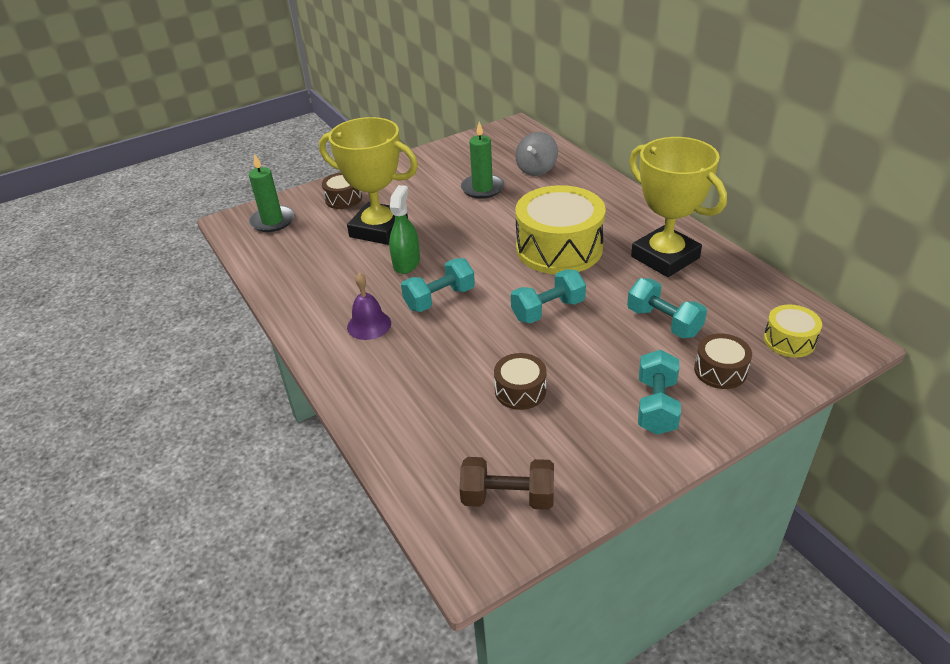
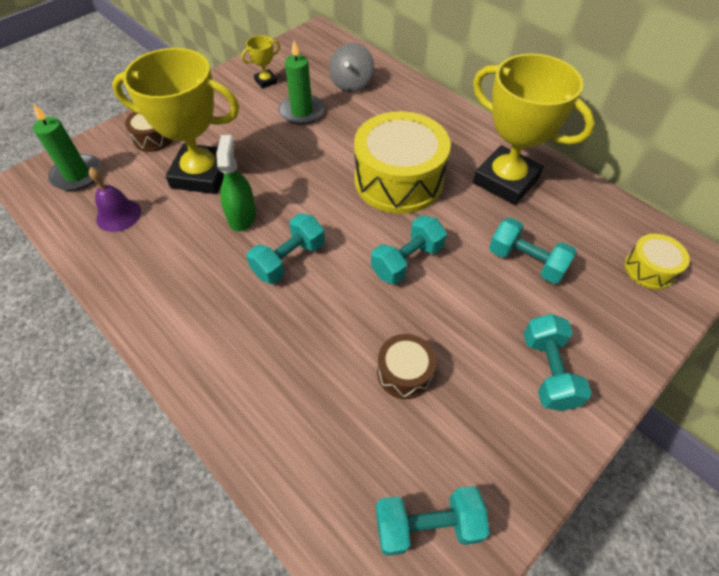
camera: 15 degrees left, 15 degrees up
(369, 325) = (218, 305): purple bell -> purple bell (118, 215)
(455, 162) = (266, 81): none -> yellow trophy
(508, 497) = (427, 525): brown dumbbell -> turquoise dumbbell
(720, 370) = (596, 316): brown drum -> none

